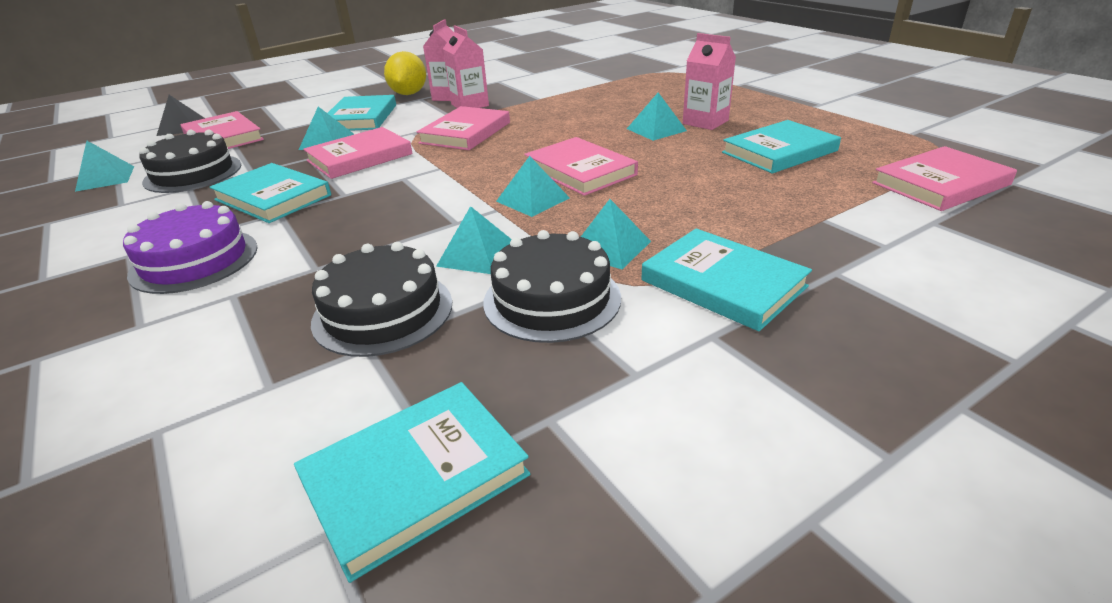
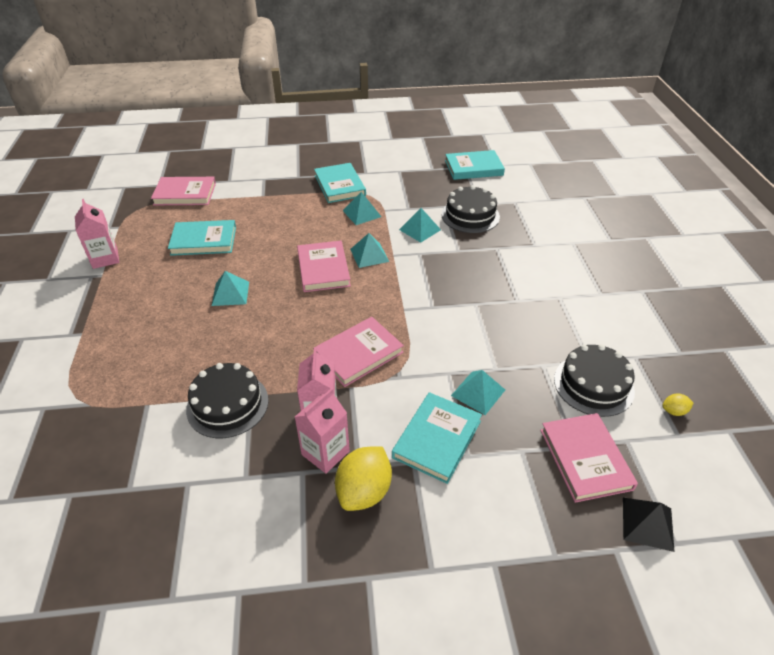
camera: 155 degrees left, 10 degrees up
(105, 178) = (674, 411): turquoise pyramid -> yellow lemon
(194, 260) = (560, 275): purple cake -> none
(273, 197) = (522, 319): turquoise book -> none
(360, 157) = (455, 350): pink book -> none
(552, 299) = (404, 200): black cake -> black cake (227, 404)
(705, 122) = (190, 288): pink carton -> pink carton (105, 258)

